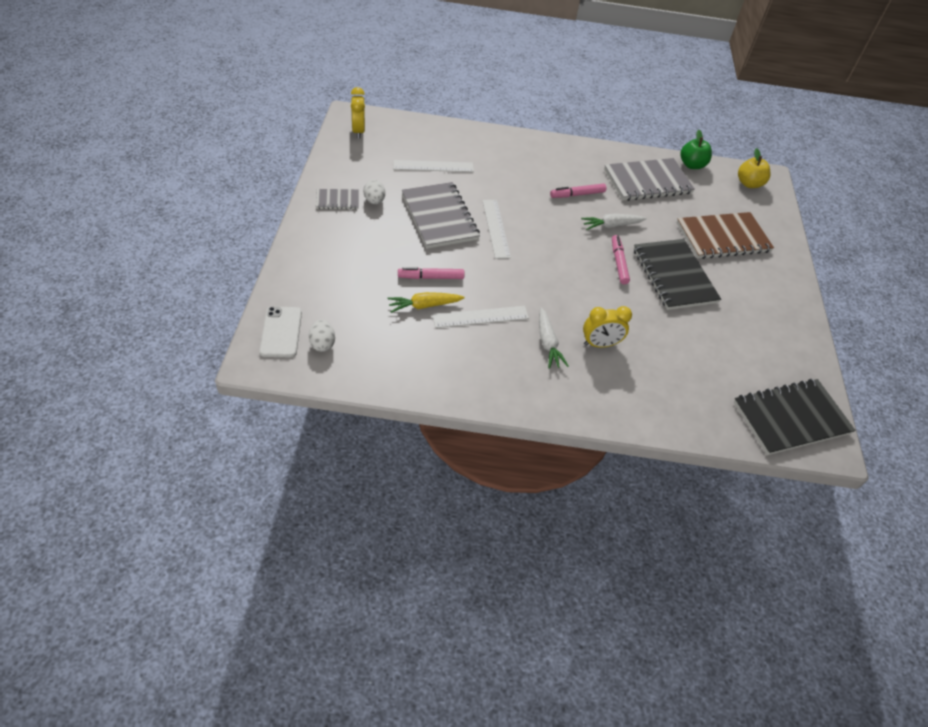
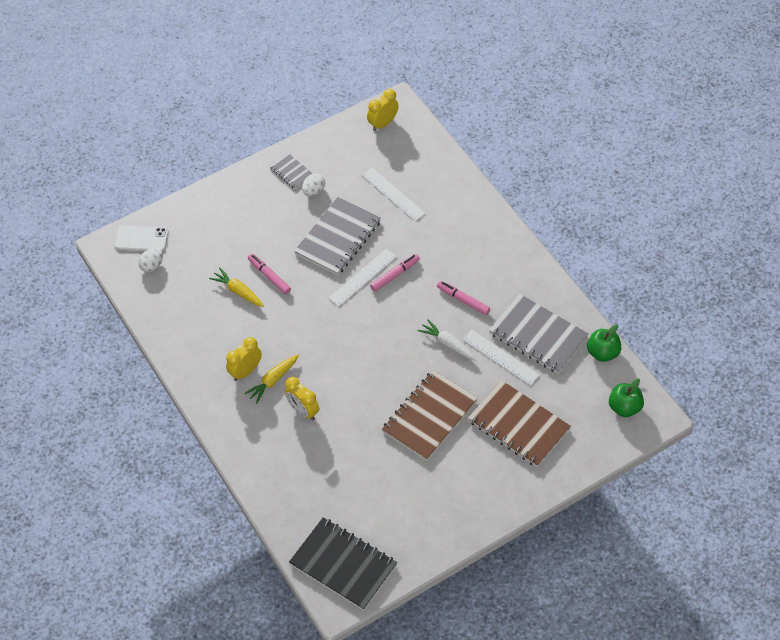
camera: 60 degrees right, 5 degrees up
(281, 332) = (141, 239): white phone -> white phone turned 45 degrees clockwise
(480, 317) = (260, 328): white ruler -> white ruler (500, 357)
(519, 354) = (246, 371): none -> yellow clock
(547, 343) = (273, 380): white carrot -> yellow carrot
(619, 263) = (406, 373): pink marker -> pink marker (395, 275)
(674, 276) = (430, 416): black notebook -> brown notebook
(749, 183) = (624, 407): yellow apple -> green apple

